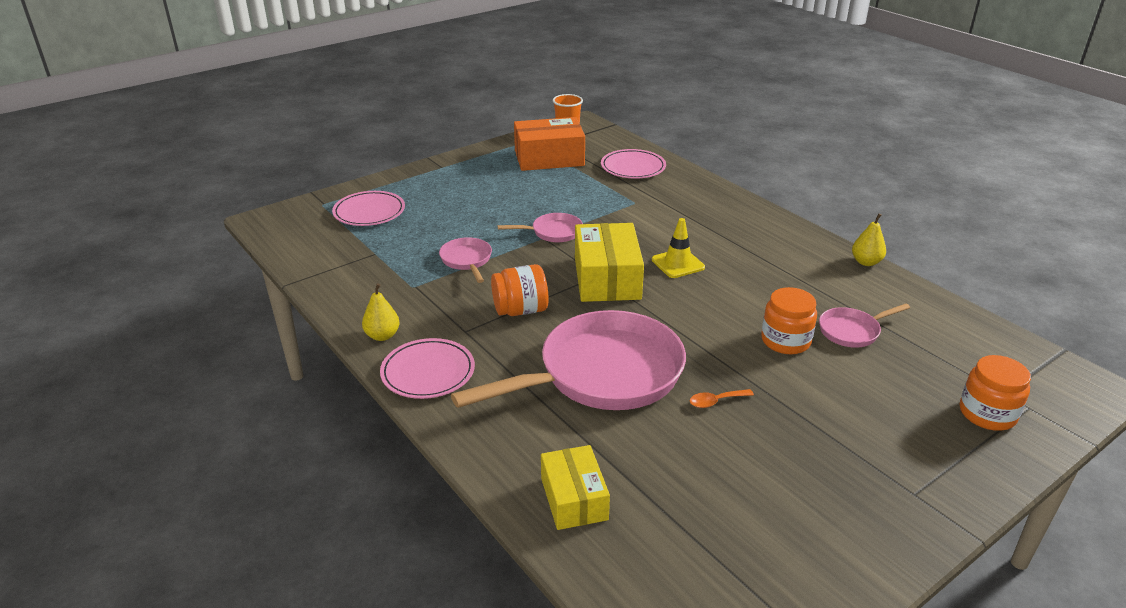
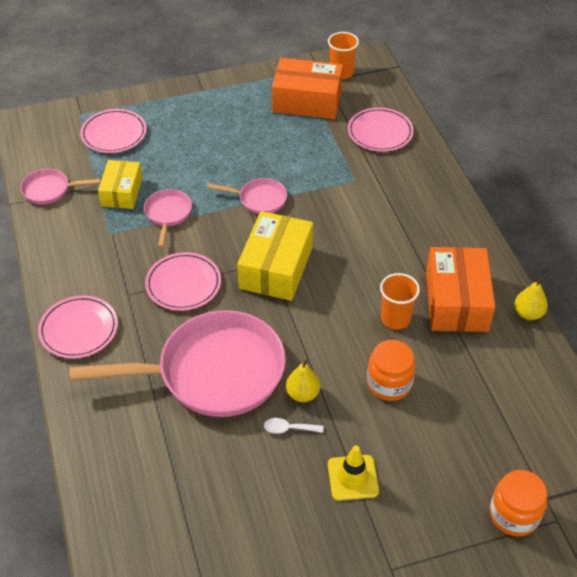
camera: 20 degrees right, 15 degrees up
(382, 336) = (62, 281): yellow pear -> yellow pear (302, 394)
(520, 310) = (183, 284): orange jar -> pink plate
(574, 498) = (126, 485): yellow box -> yellow box (122, 192)
(678, 264) = (349, 267): yellow traffic cone -> yellow traffic cone (353, 478)
(716, 401) = (288, 429): orange spoon -> white spoon
(751, 291) = (395, 319): none -> orange cup
(796, 267) = (456, 301): none -> orange box
(852, 331) = (457, 390): pink pan -> pink pan (50, 190)

